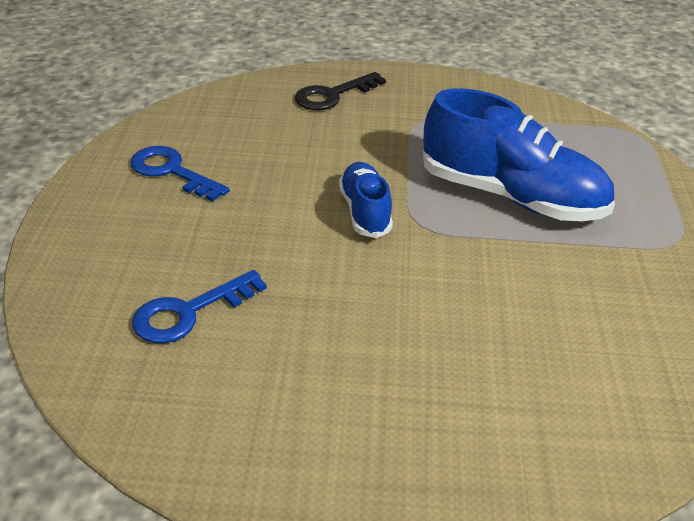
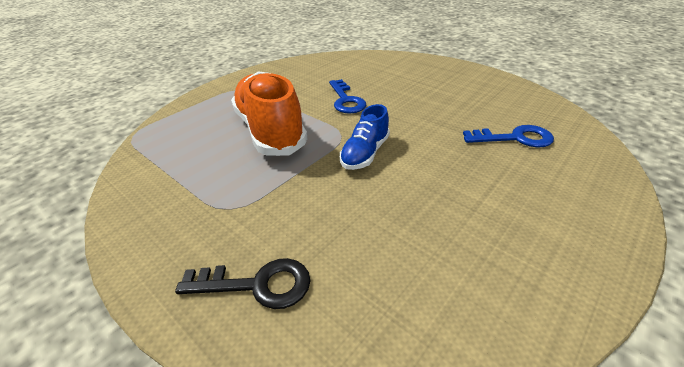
camera: 140 degrees left, 0 degrees up
(172, 172) = (498, 250): blue key -> blue key (346, 100)
(511, 197) = (270, 130): blue shoe -> orange shoe

